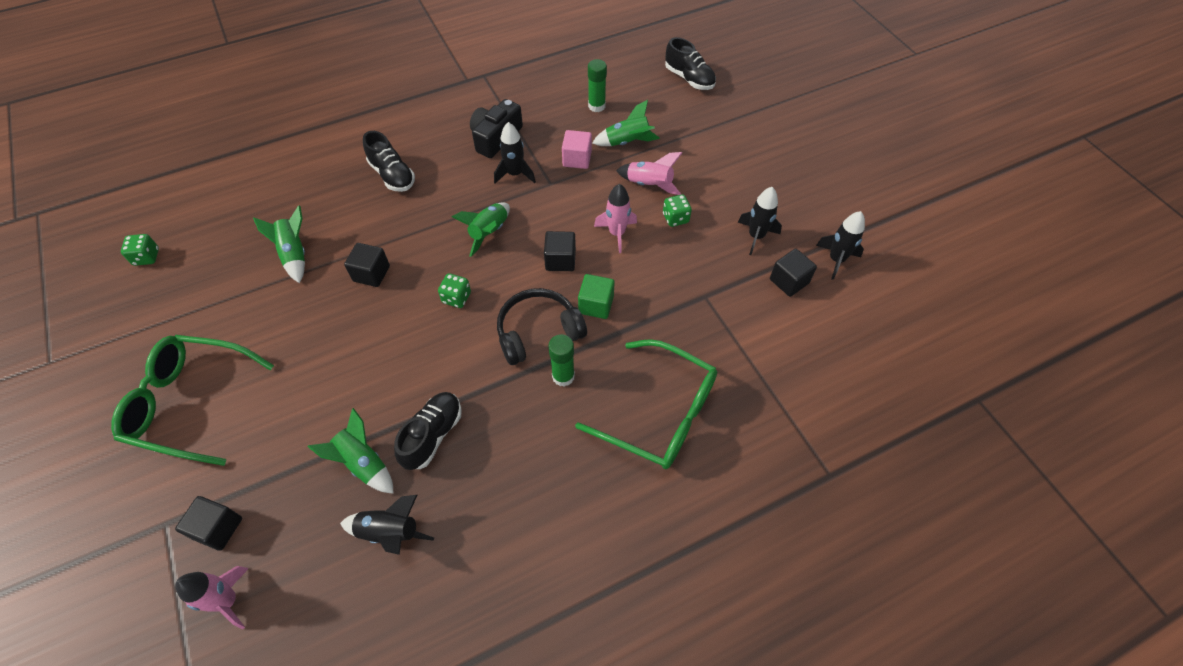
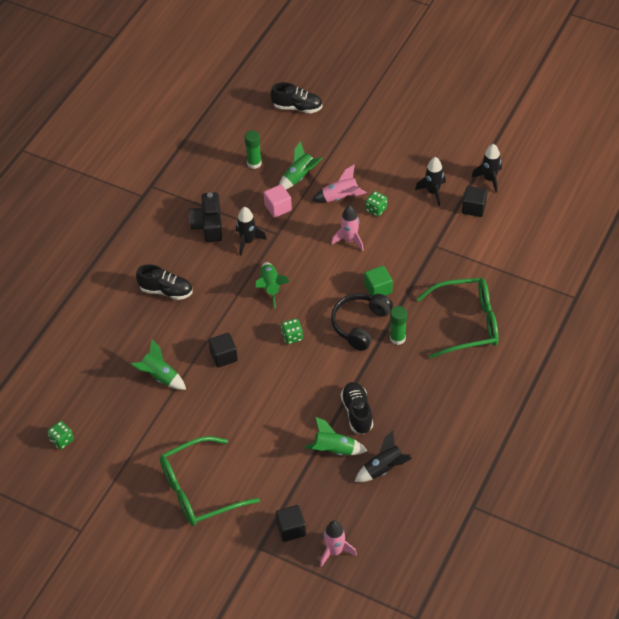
camera: 35 degrees left, 5 degrees down
(560, 260) = (331, 277): black cube -> none

